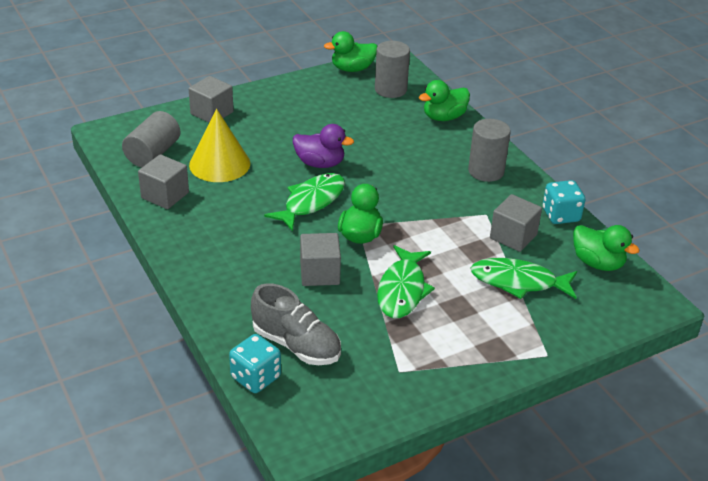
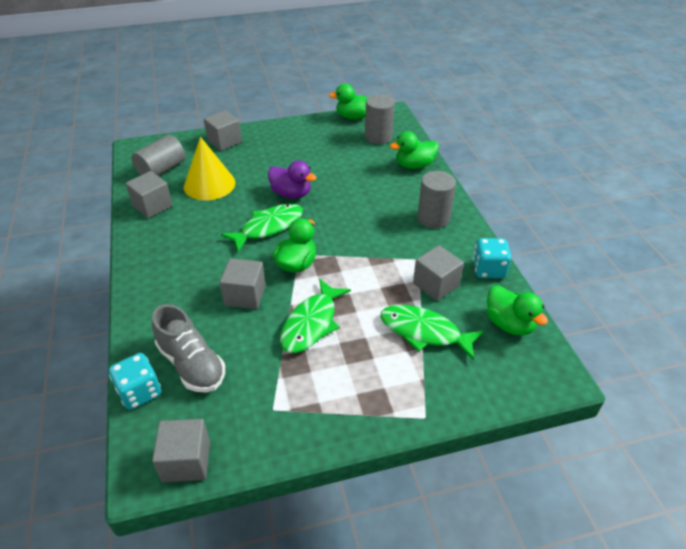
camera: 15 degrees right, 5 degrees up
(336, 427) = (186, 461): none -> grey cube

